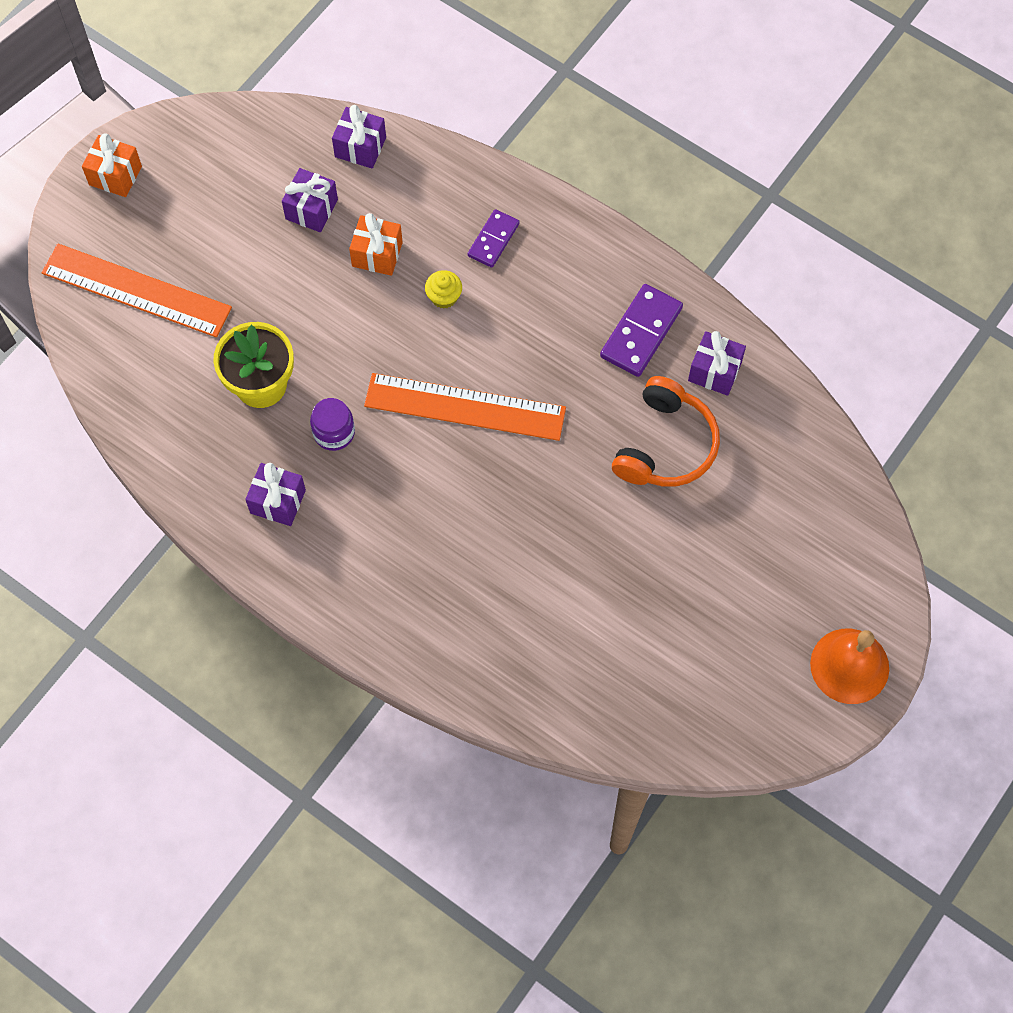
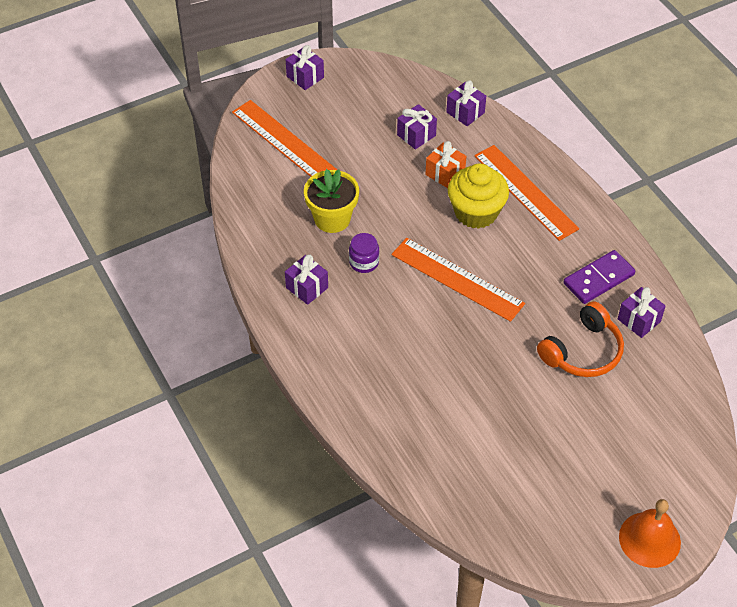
camera: 25 degrees right, 15 degrees down
(115, 175) = (305, 77): orange gift -> purple gift
(444, 297) = (476, 212): yellow cupcake -> yellow cupcake, size x2.29
(493, 240) = (525, 192): purple domino -> orange ruler

